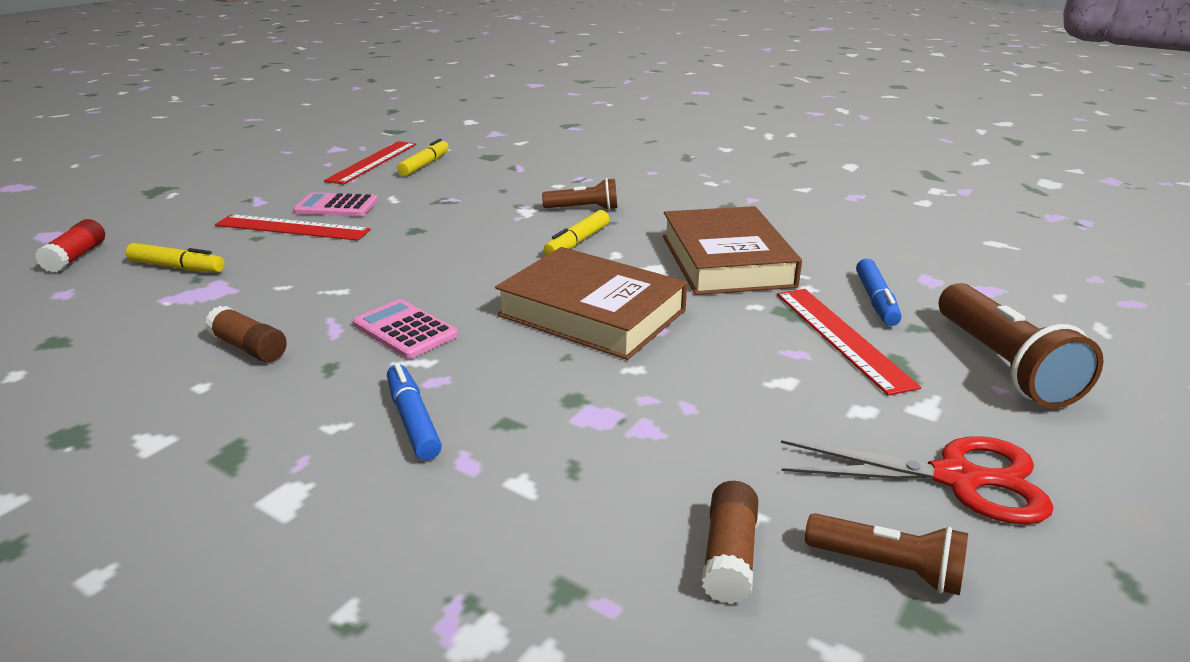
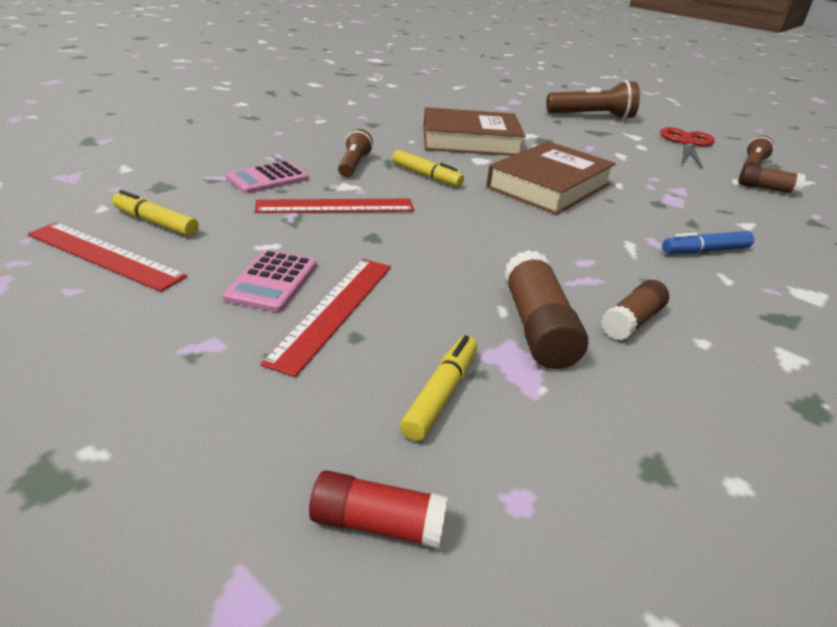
camera: 85 degrees left, 5 degrees up
(251, 301) = (537, 327): none -> brown glue stick
(405, 330) = (585, 249): pink calculator -> pink calculator (267, 178)
(842, 337) = (571, 136): red ruler -> red ruler (335, 206)
(876, 300) = (528, 121): blue marker -> none

